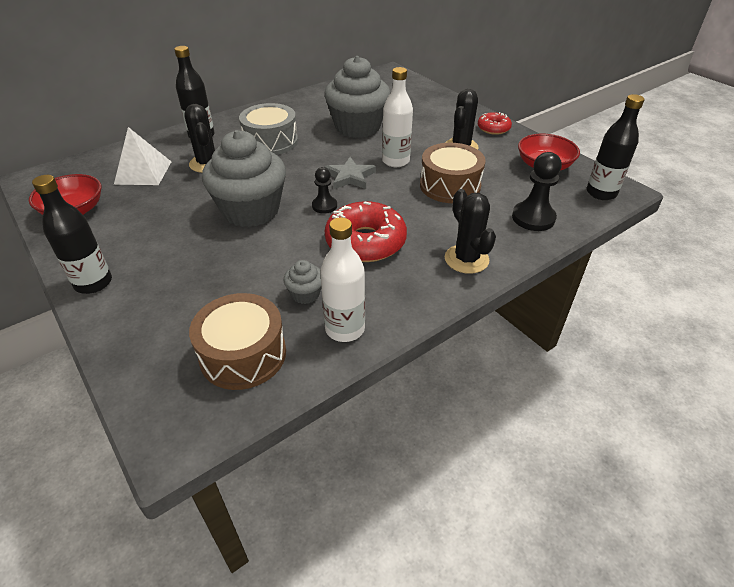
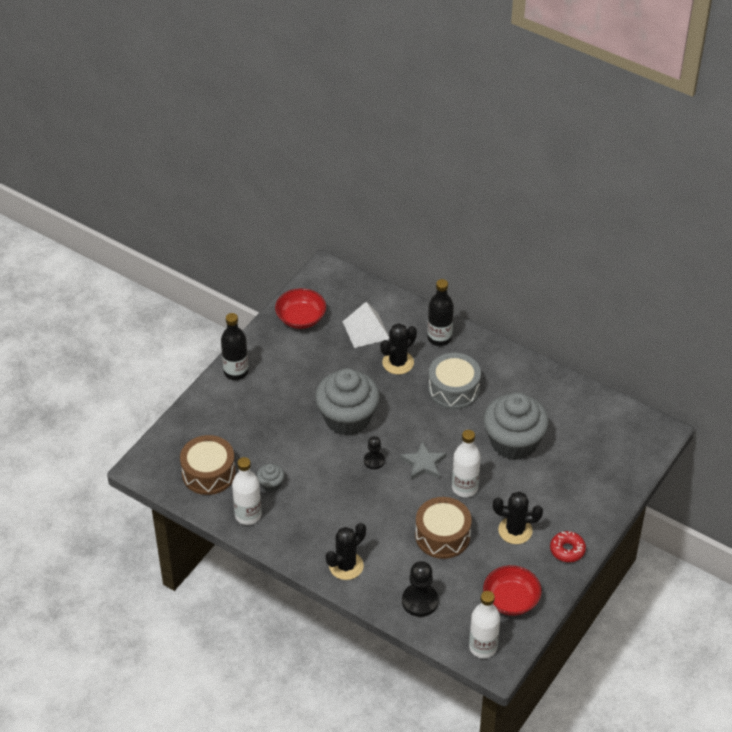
camera: 70 degrees right, 5 degrees up
(365, 242) = (340, 500): red donut -> none
(601, 193) = (483, 647): black bottle -> white bottle

